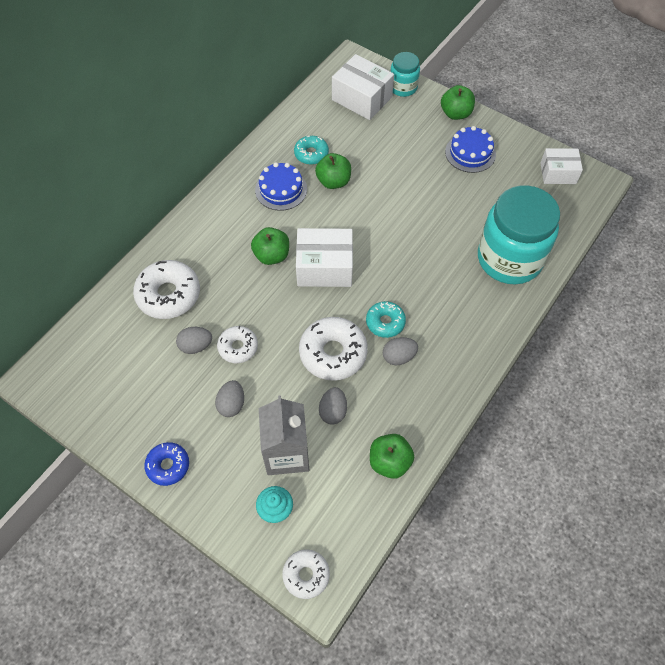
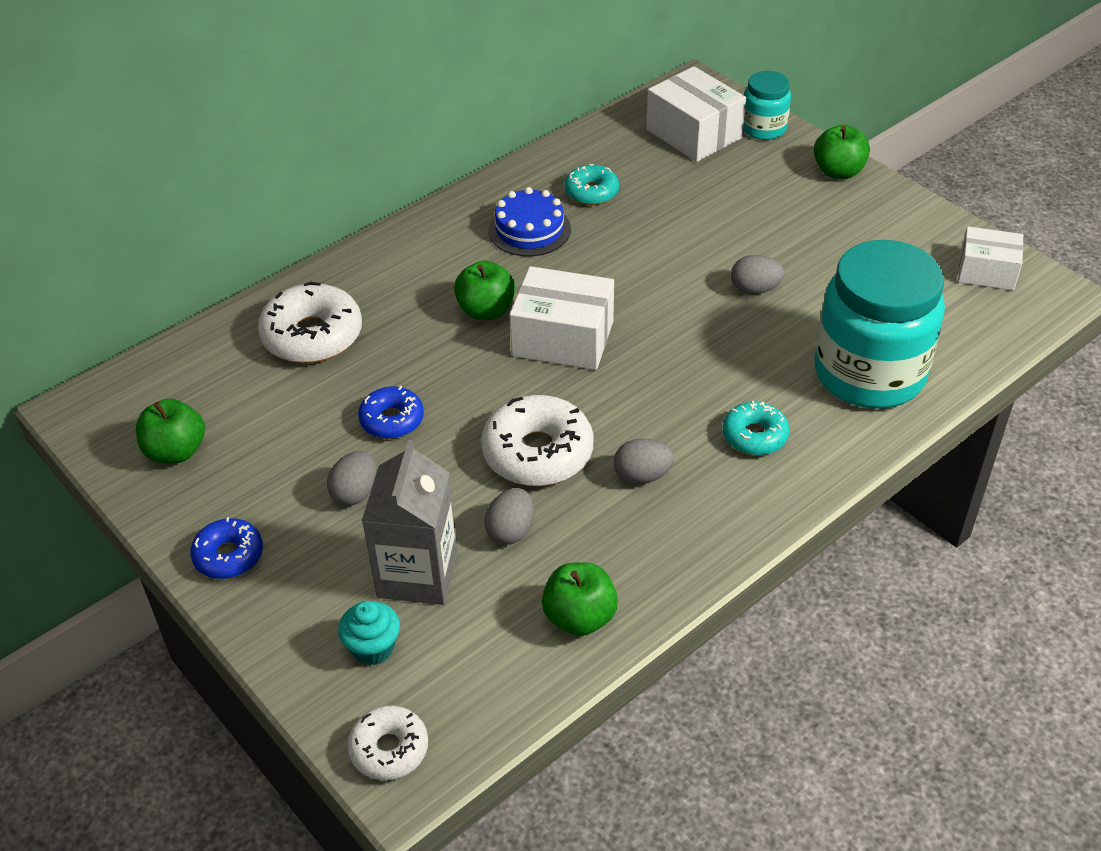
camera: 15 degrees right, 15 degrees down
(196, 346) = (329, 407): grey egg -> grey egg (754, 289)
(238, 347) = (392, 420): white donut -> blue donut
(333, 181) = (614, 231): green apple -> green apple (176, 451)
(385, 322) = (635, 426): turquoise donut -> turquoise donut (754, 436)
(470, 153) = (846, 225): blue cake -> none

